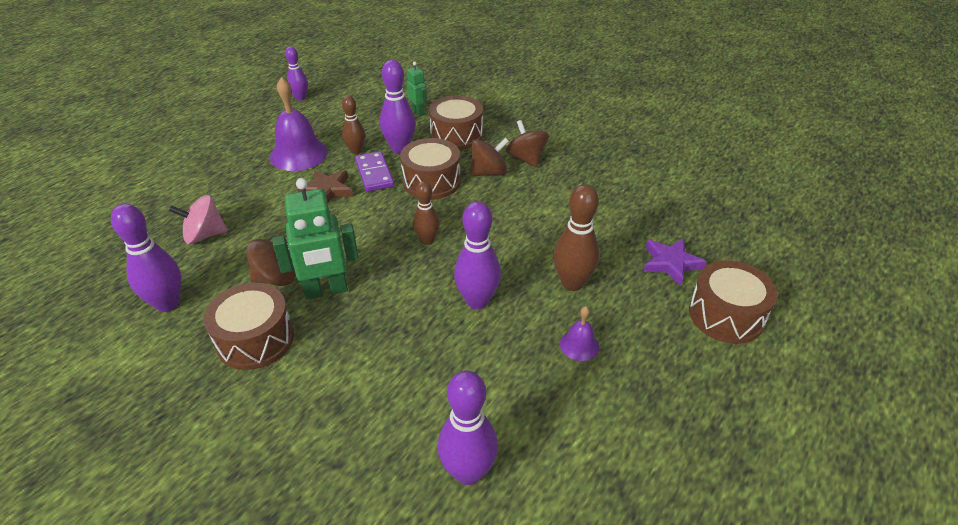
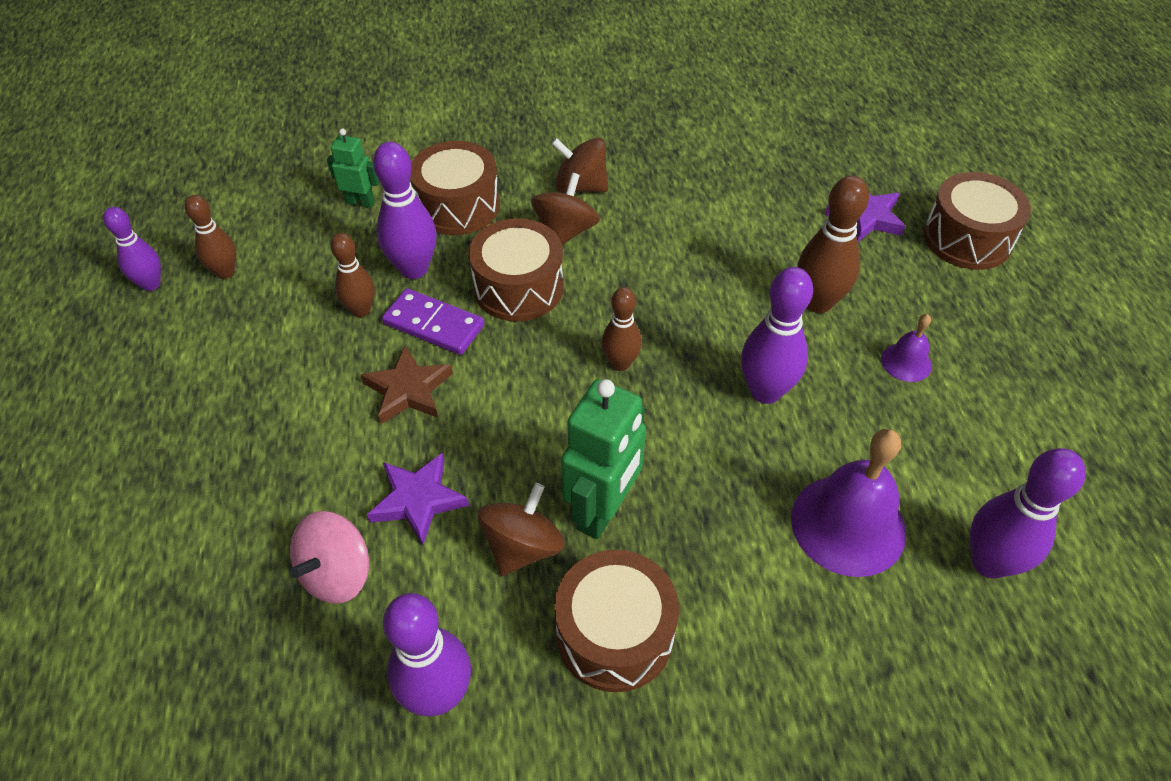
camera: 45 degrees left, 10 degrees up
(268, 232) = (418, 500): none -> purple star
(299, 154) = (287, 368): purple bell -> purple bell (848, 524)
(330, 108) = (225, 272): none -> brown bowling pin

